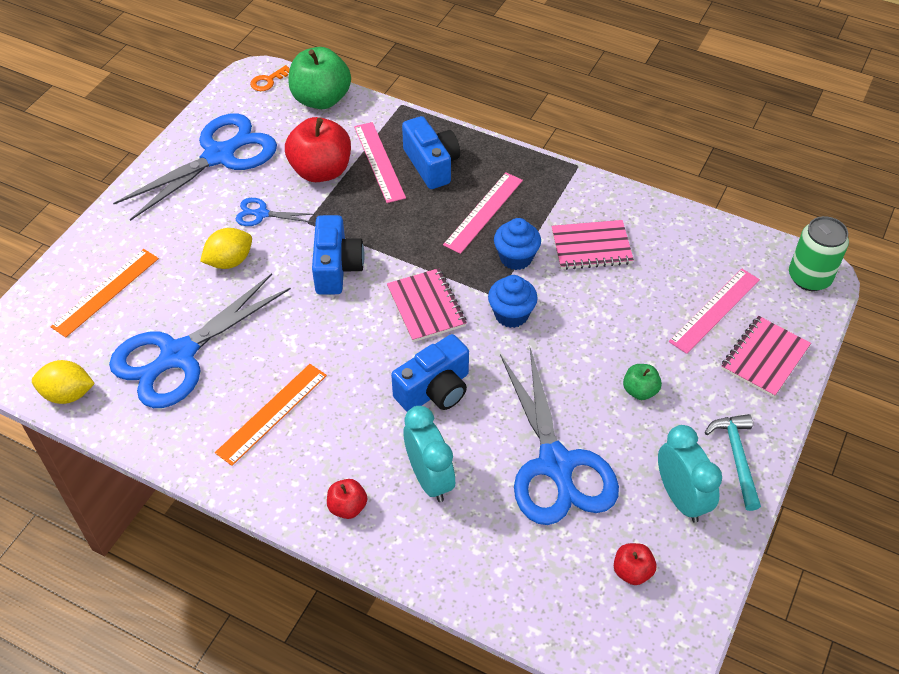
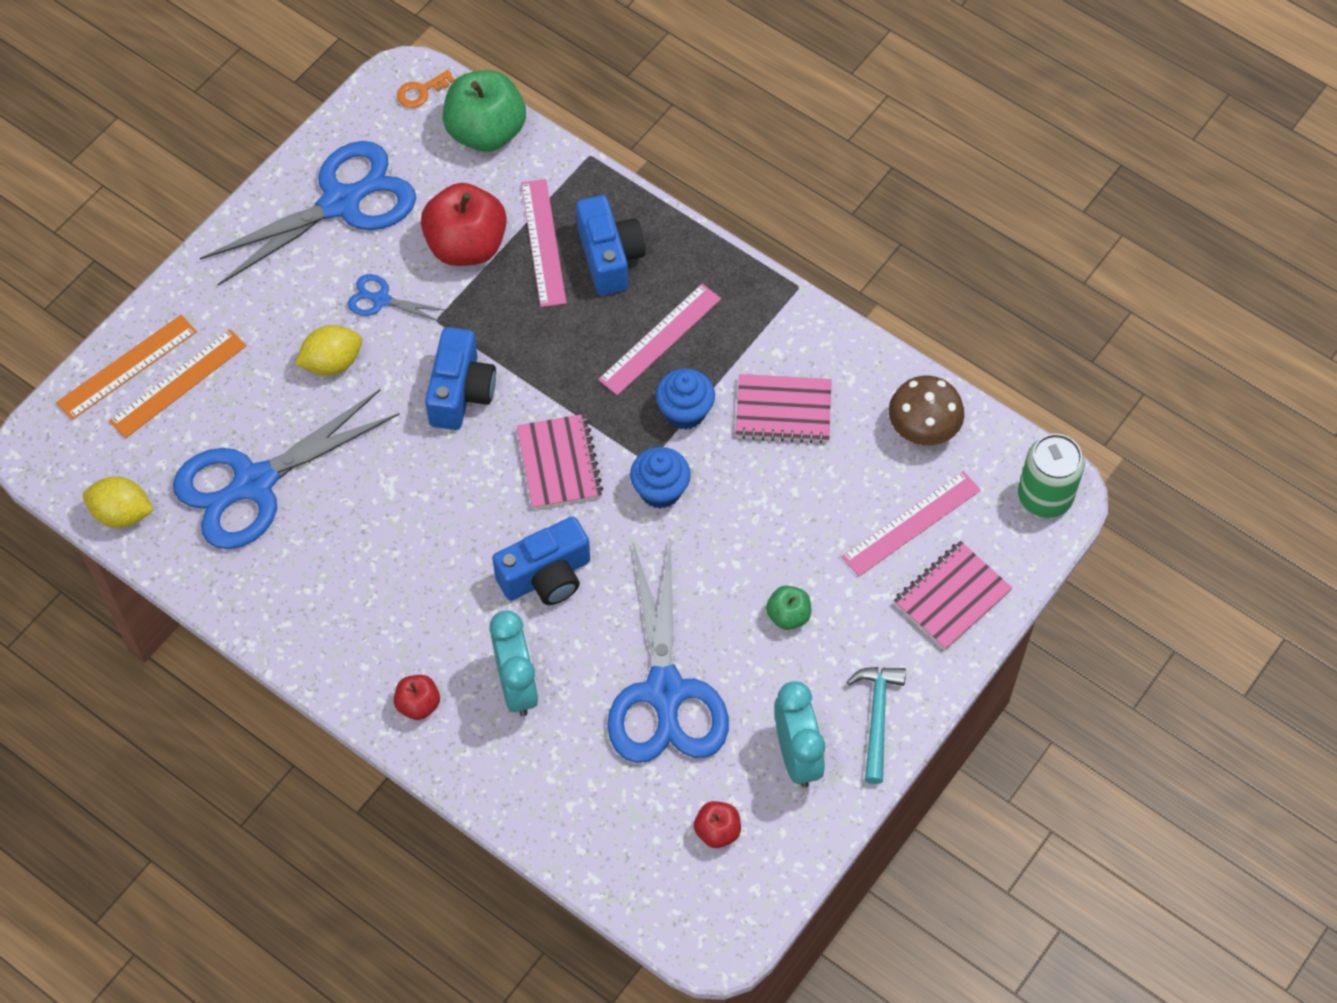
camera: 10 degrees right, 10 degrees up
(272, 413) = (352, 576): orange ruler -> orange ruler (127, 367)
(701, 244) = (923, 428): none -> brown mushroom

